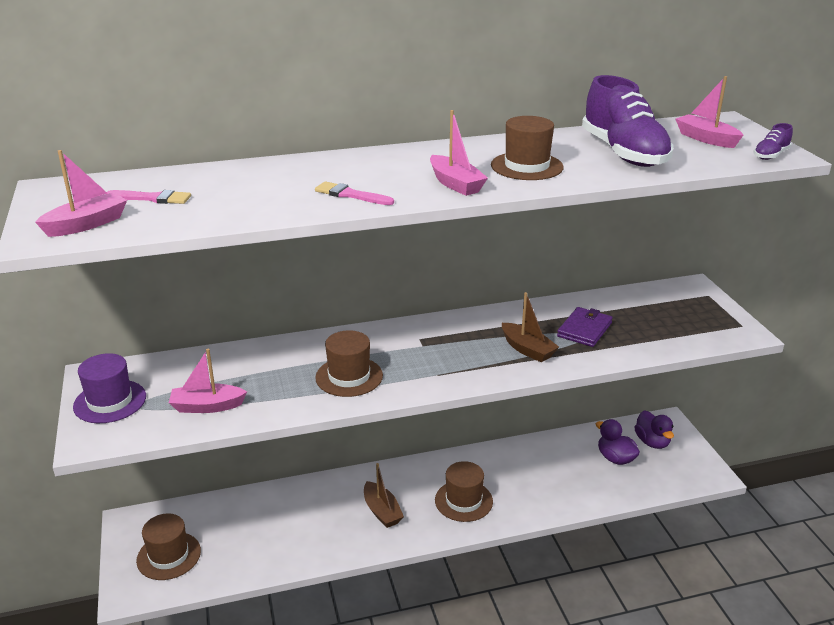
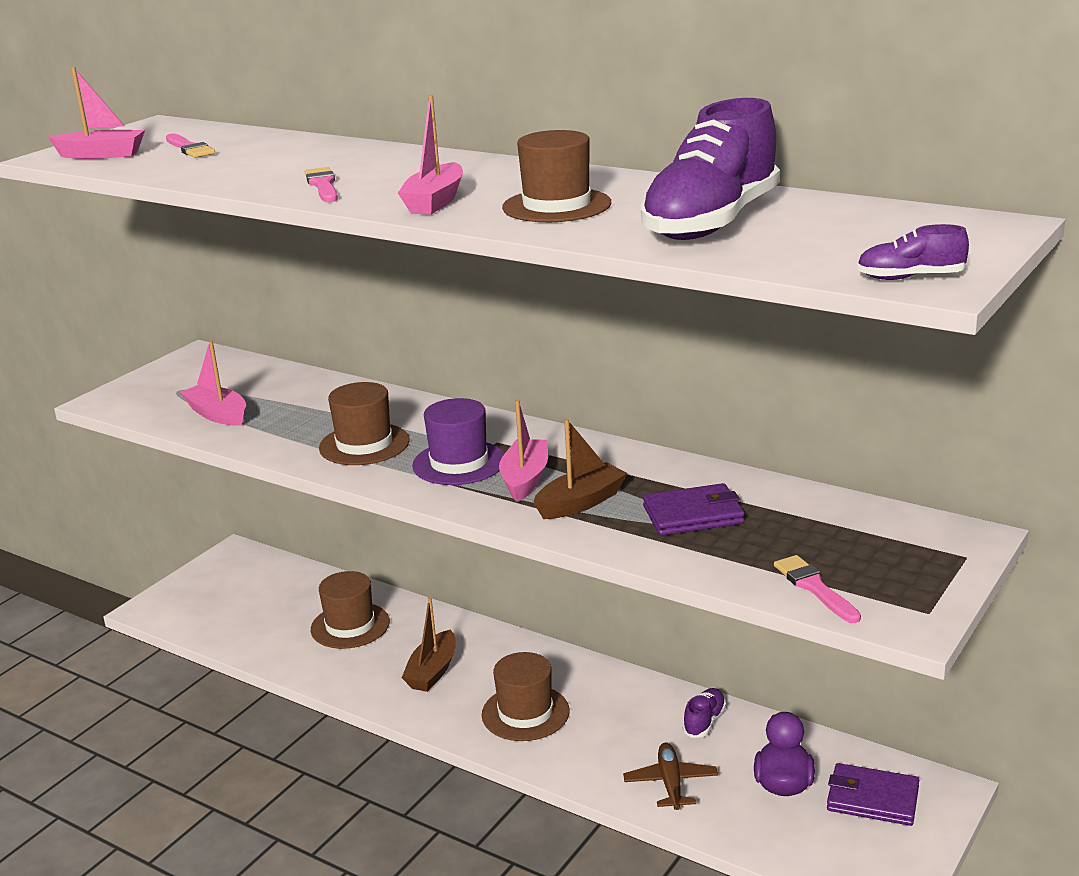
camera: 50 degrees right, 5 degrees down
(110, 401) = (169, 379): purple hat -> purple hat (459, 463)
(169, 556) = (218, 598): brown hat -> brown hat (350, 626)
(527, 349) = (581, 503): brown boat -> brown boat turned 135 degrees counterclockwise
(544, 451) = (704, 721): none -> purple shoe
(576, 489) = (670, 783): none -> brown plane
(652, 442) = (872, 799): purple duck -> purple wallet
(691, 337) = (814, 587): none -> pink brush
(706, 139) = (882, 236): pink boat -> pink boat (525, 479)

